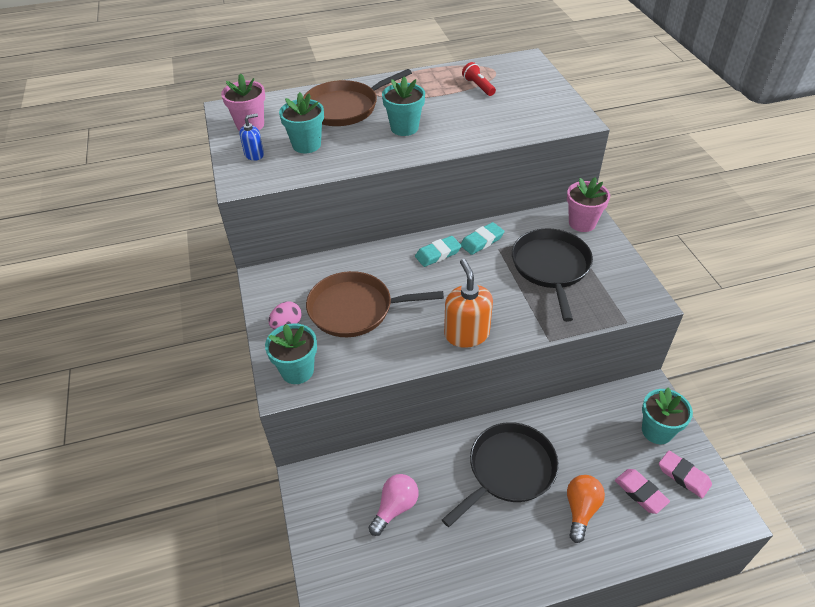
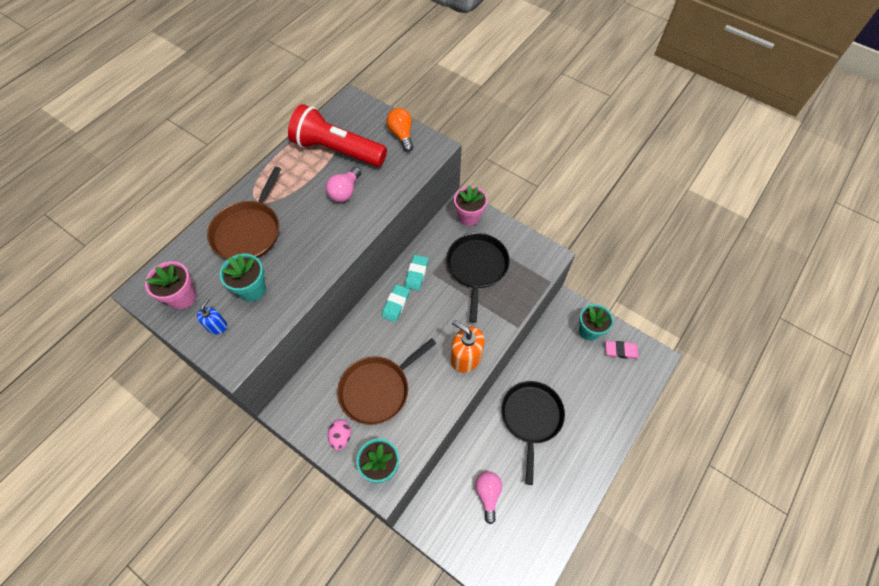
camera: 40 degrees left, 15 degrees up
(404, 128) = (316, 226): turquoise flower pot -> none
(455, 116) = (345, 191): none -> pink light bulb
(478, 86) = (337, 150): red flashlight -> red flashlight, size x2.46
(551, 267) = (477, 267): black pan -> black pan turned 45 degrees clockwise
(581, 510) = (586, 413): orange light bulb -> orange light bulb (401, 135)
(640, 492) = (607, 378): pink eraser -> none

